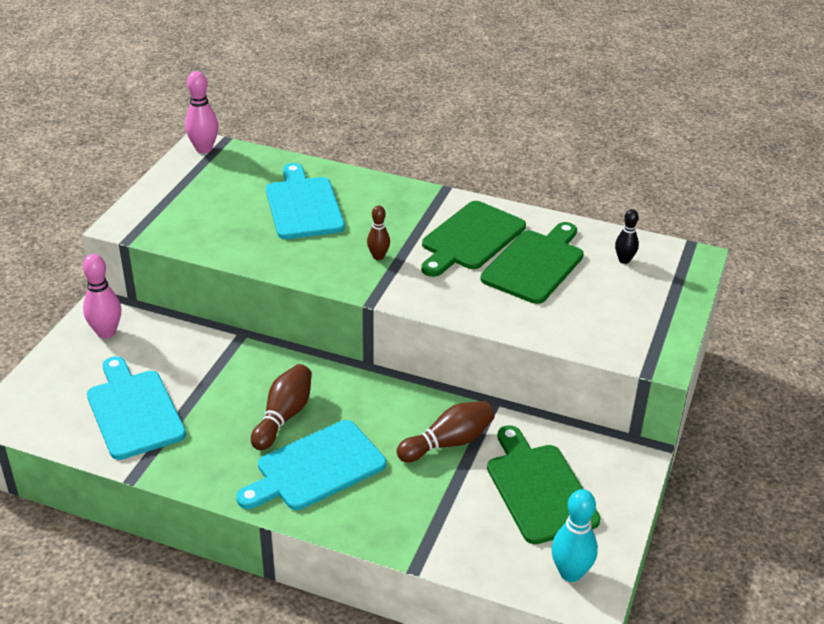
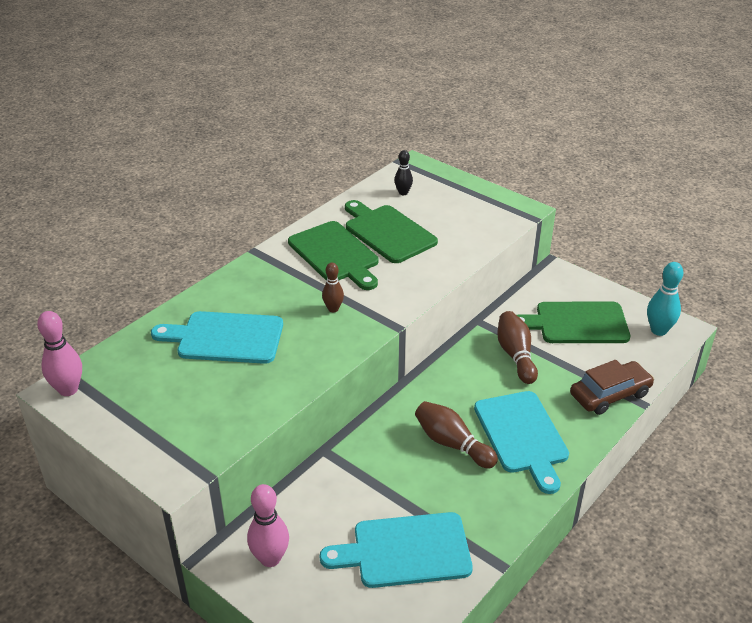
camera: 70 degrees left, 0 degrees up
(417, 535) = (610, 394): none -> brown car

